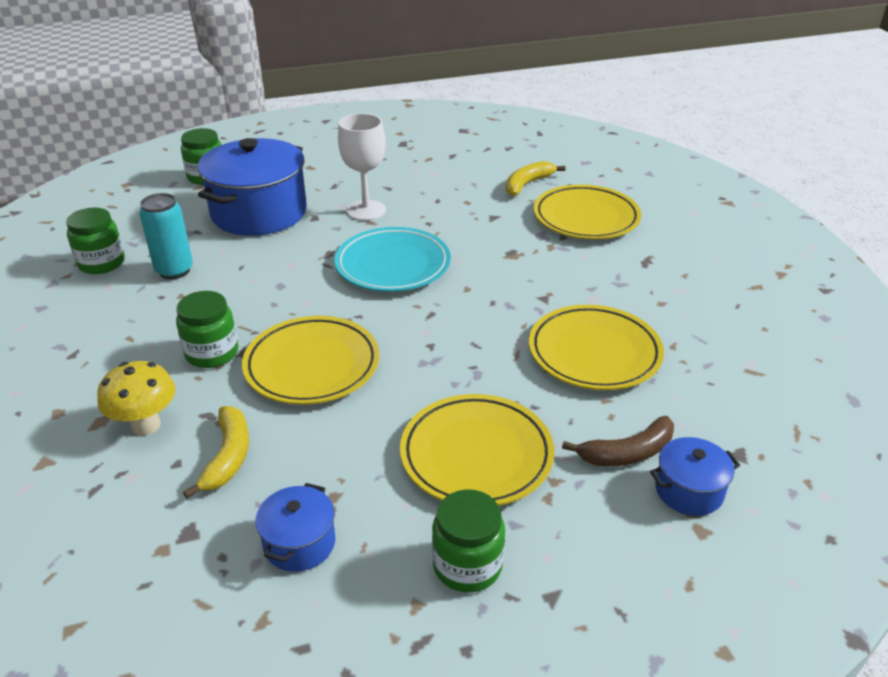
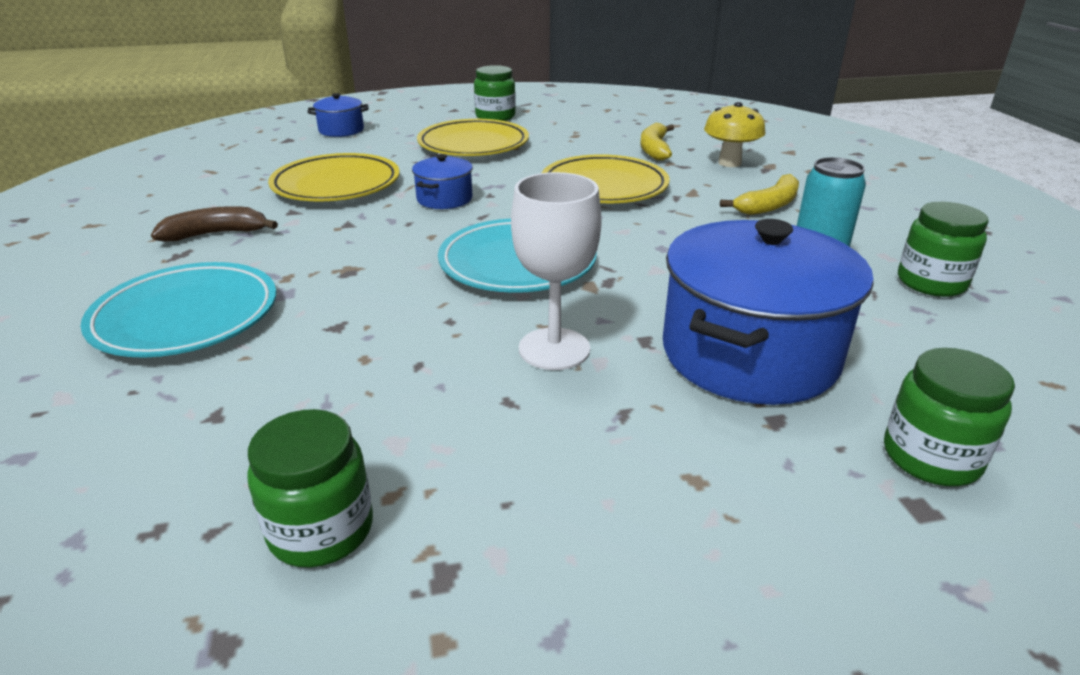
camera: 175 degrees left, 5 degrees down
(212, 353) = (705, 197): green jar -> green jar (321, 530)
(299, 543) = (593, 124): blue pot -> blue pot (444, 199)
(527, 184) = (216, 395): yellow banana -> yellow banana (768, 205)
(586, 218) = (186, 317): yellow plate -> turquoise plate
(627, 453) = (366, 142): brown banana -> brown banana (216, 234)

